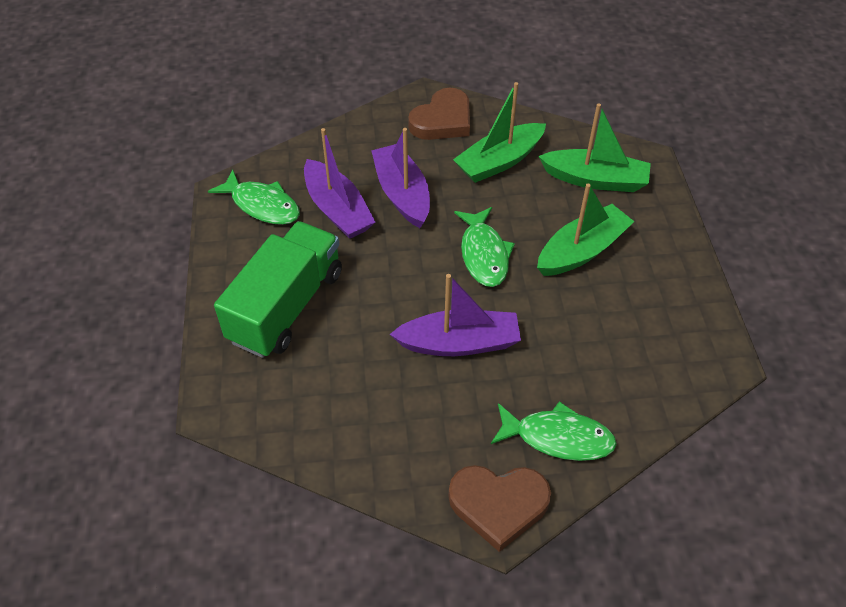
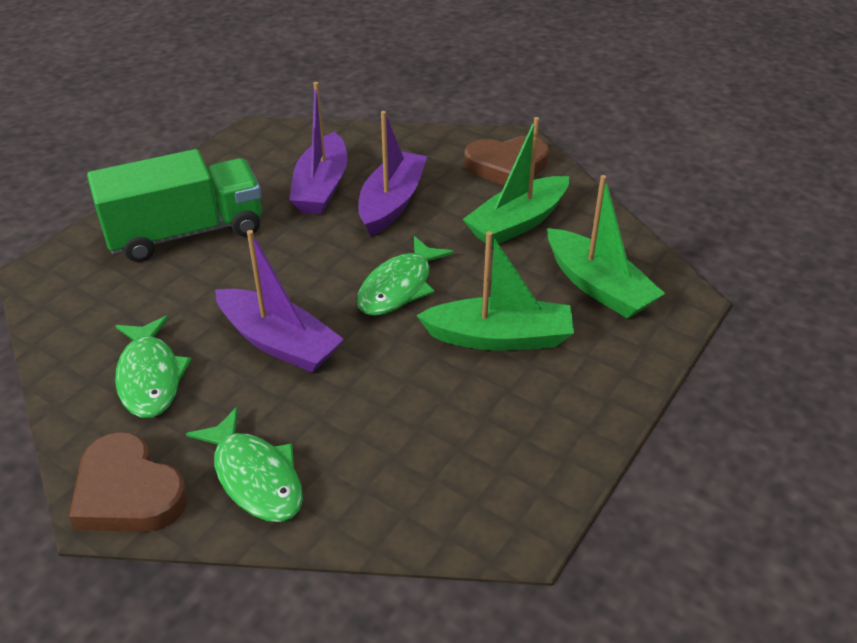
camera: 40 degrees right, 10 degrees down
(262, 205) = (268, 154): green fish -> green fish (150, 377)
(499, 161) = (517, 223): green boat -> green boat turned 45 degrees counterclockwise

